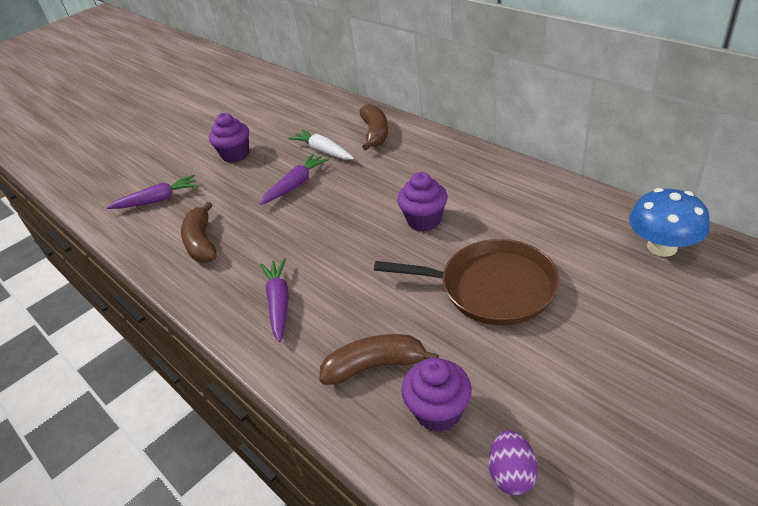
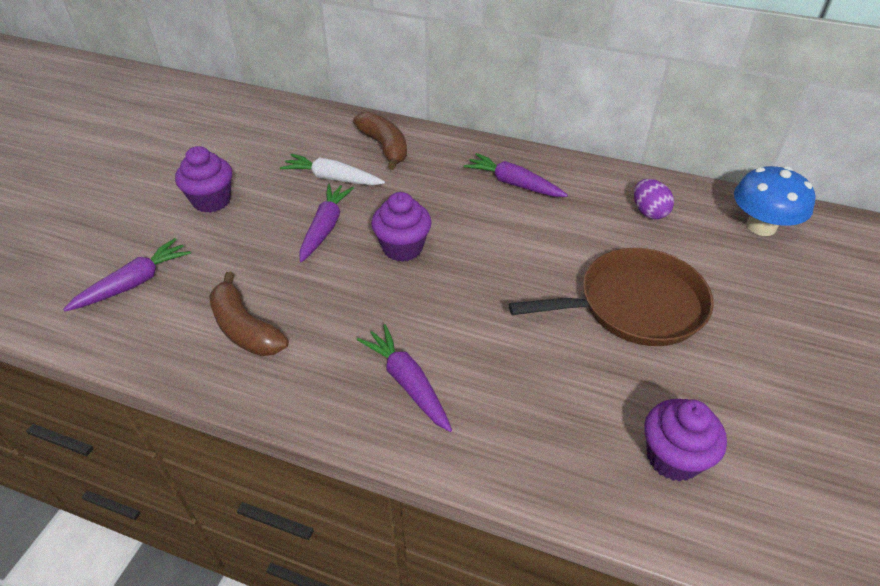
camera: 30 degrees left, 5 degrees up
(375, 366) = (573, 426): brown banana -> none
(424, 220) = (513, 243): purple cupcake -> purple cupcake (402, 248)
(456, 175) = (513, 184): none -> purple carrot
(511, 474) = (785, 499): purple egg -> purple egg (649, 212)

